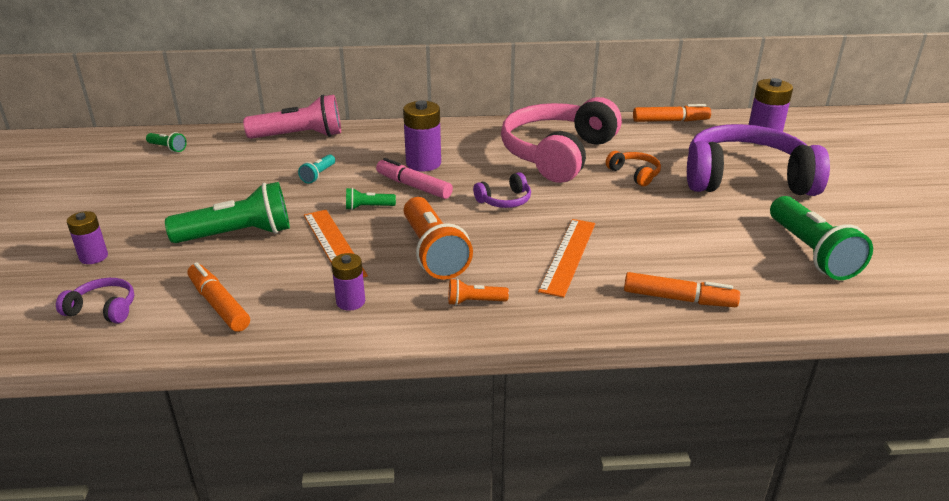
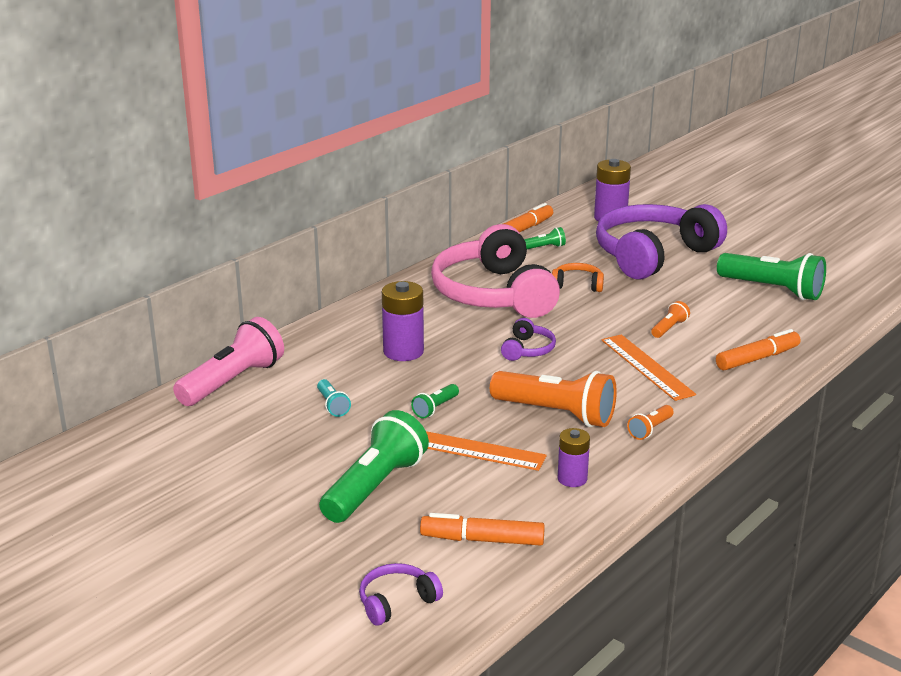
camera: 45 degrees left, 5 degrees down
(93, 257) = (285, 577): purple battery -> none
(167, 148) = (113, 458): green flashlight -> green flashlight (544, 247)
(414, 186) = (436, 374): pink marker -> none
(646, 237) = (669, 328): none -> orange flashlight

